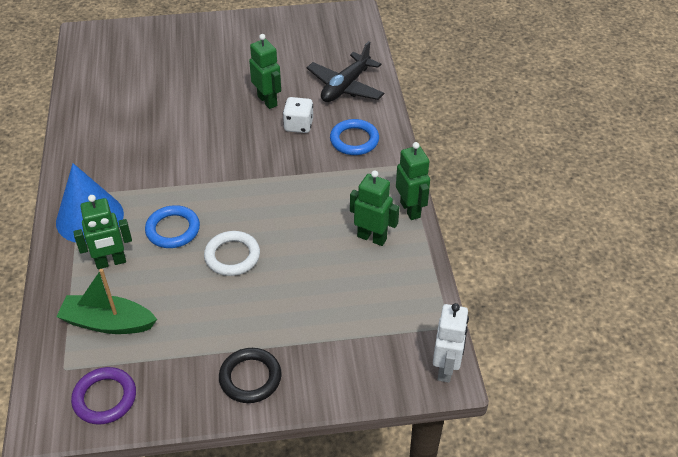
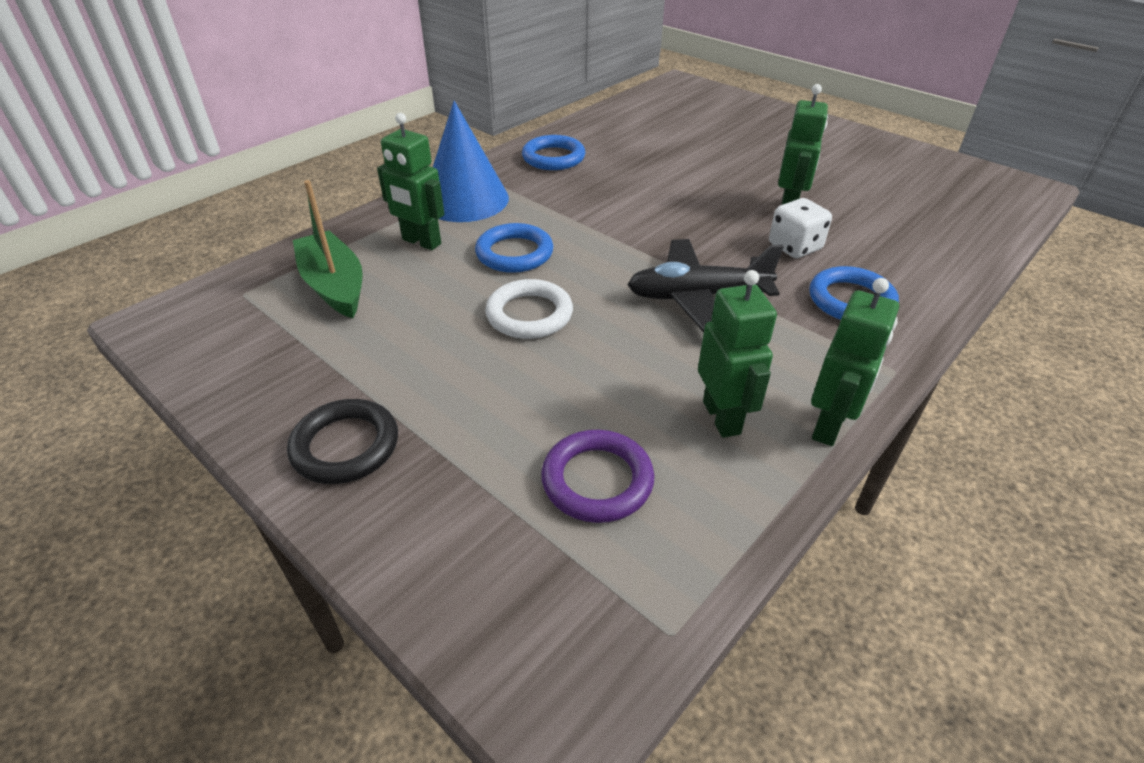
camera: 50 degrees right, 5 degrees down
(95, 151) = (553, 158): none -> blue ring
(105, 398) = (220, 343): purple ring -> purple ring (597, 480)
(345, 87) = (914, 244): black plane -> black plane (697, 296)
(446, 368) = (577, 695): white robot -> none

